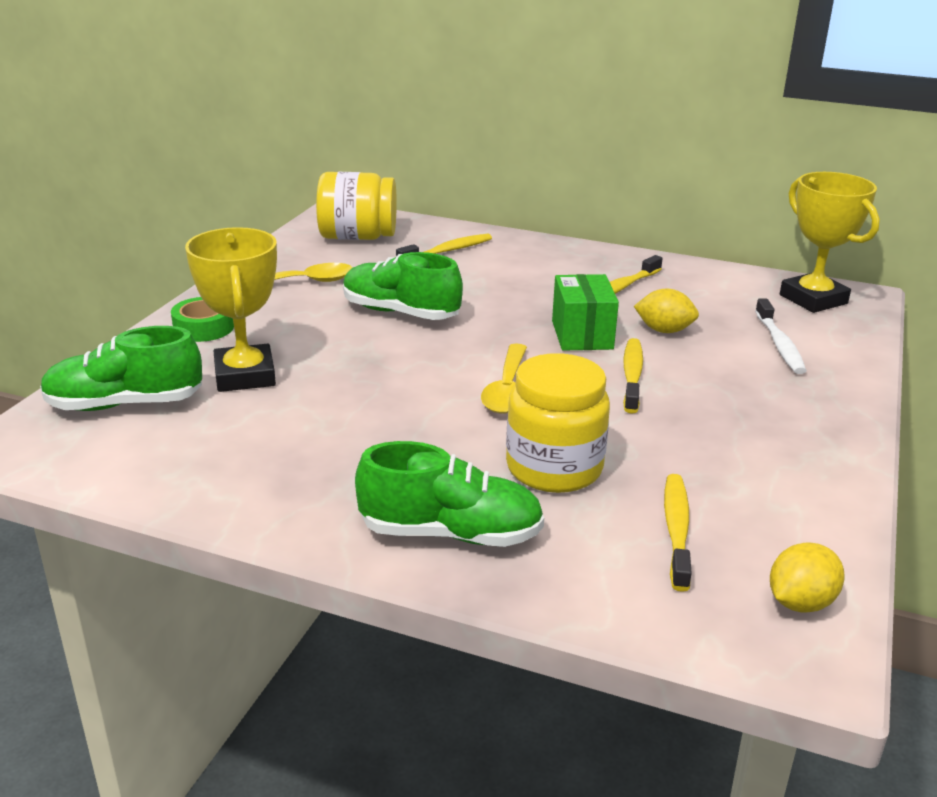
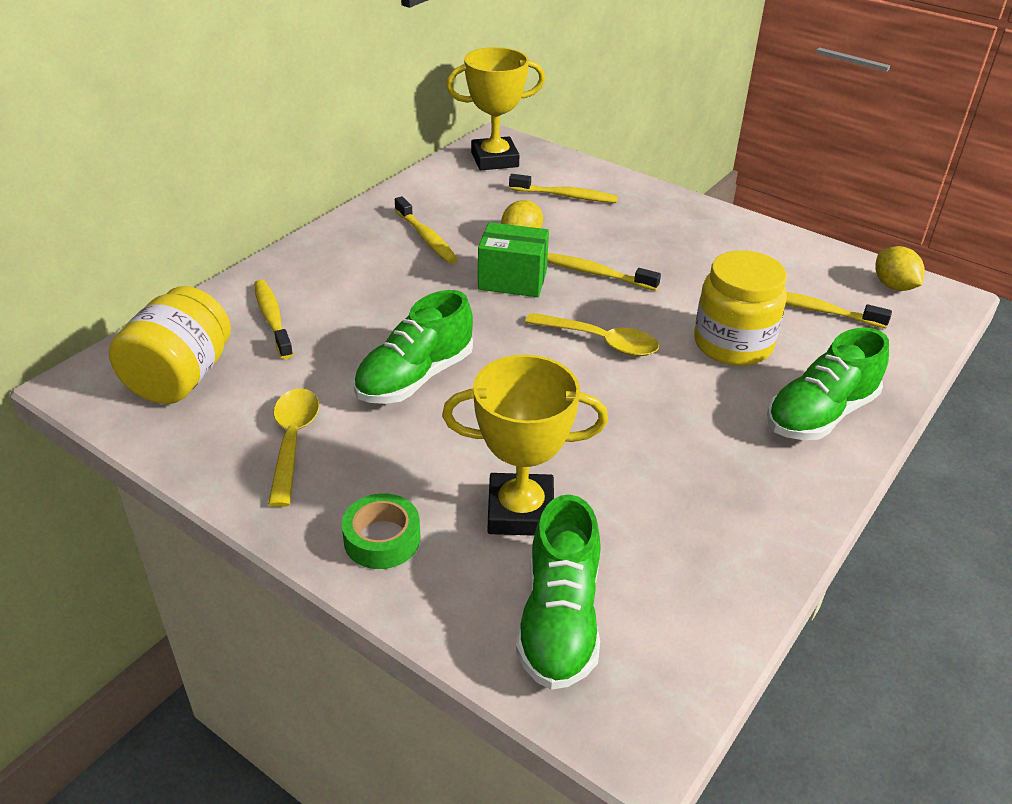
camera: 75 degrees left, 10 degrees up
(450, 533) = (820, 414): green shoe -> green shoe turned 150 degrees counterclockwise
(779, 344) = (566, 196): white toothbrush -> yellow toothbrush

